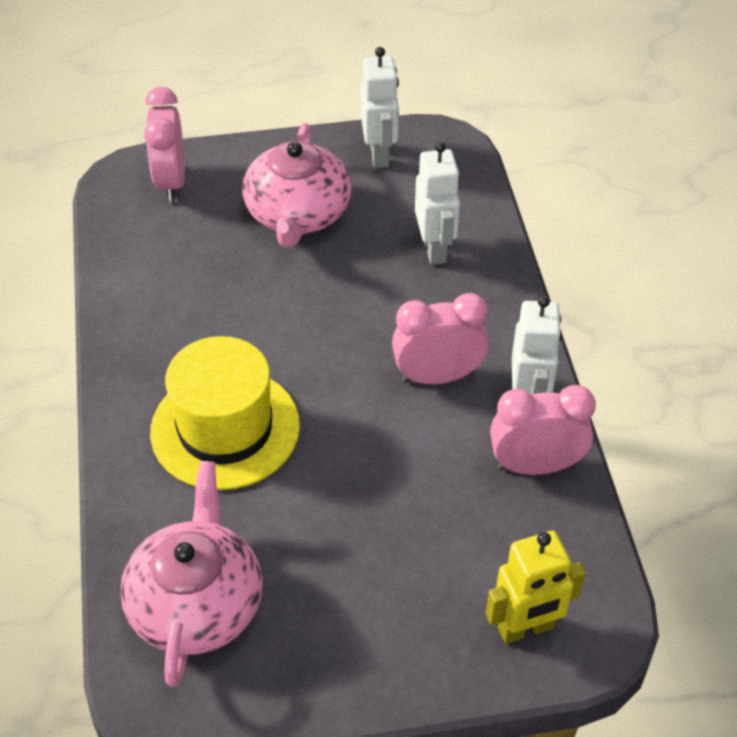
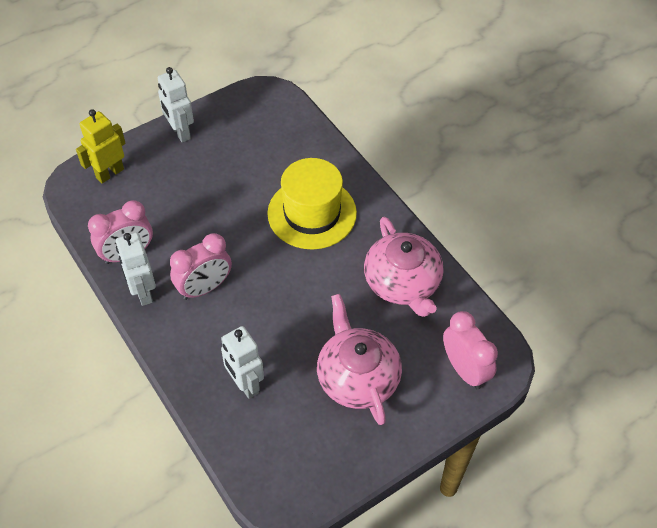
camera: 155 degrees right, 5 degrees up
(197, 603) = (273, 131): pink teapot -> pink teapot (402, 283)
(379, 154) = (327, 461): white robot -> white robot (180, 132)

